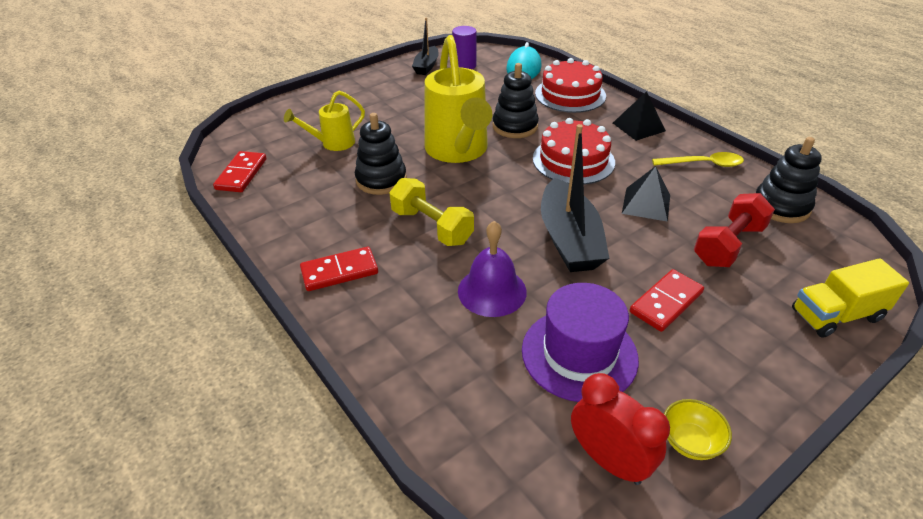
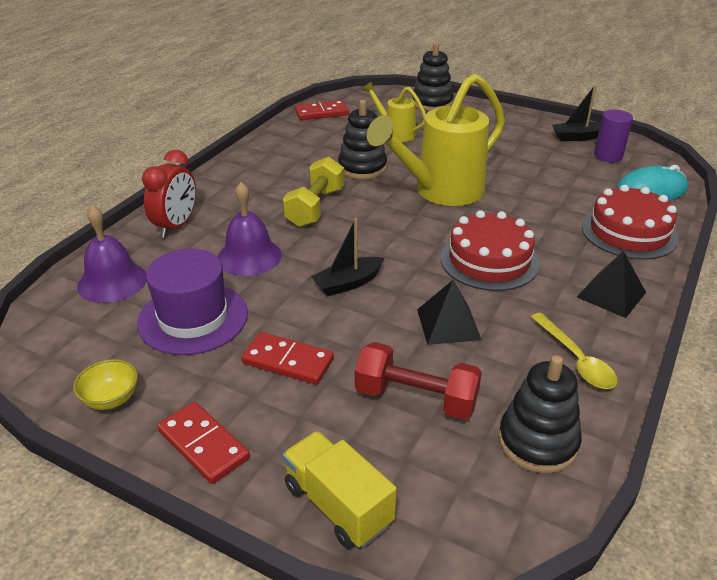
camera: 65 degrees right, 5 degrees down
(339, 271) = (234, 184): red domino -> red domino (203, 444)
(480, 413) = (112, 281): none -> purple bell
(515, 126) = (518, 212): black stacking toy -> black stacking toy (432, 103)
(569, 239) = (348, 283): black boat -> black boat, size x0.57
(609, 460) = (81, 354): red clock -> red clock (176, 226)

